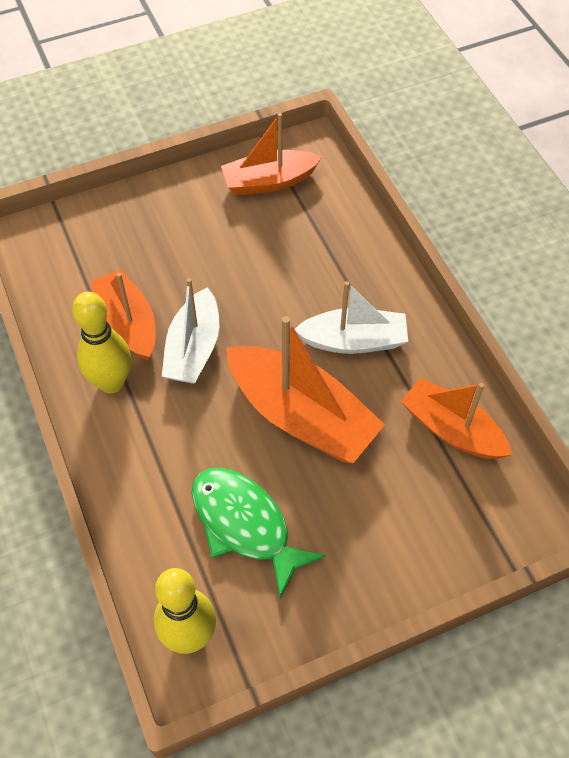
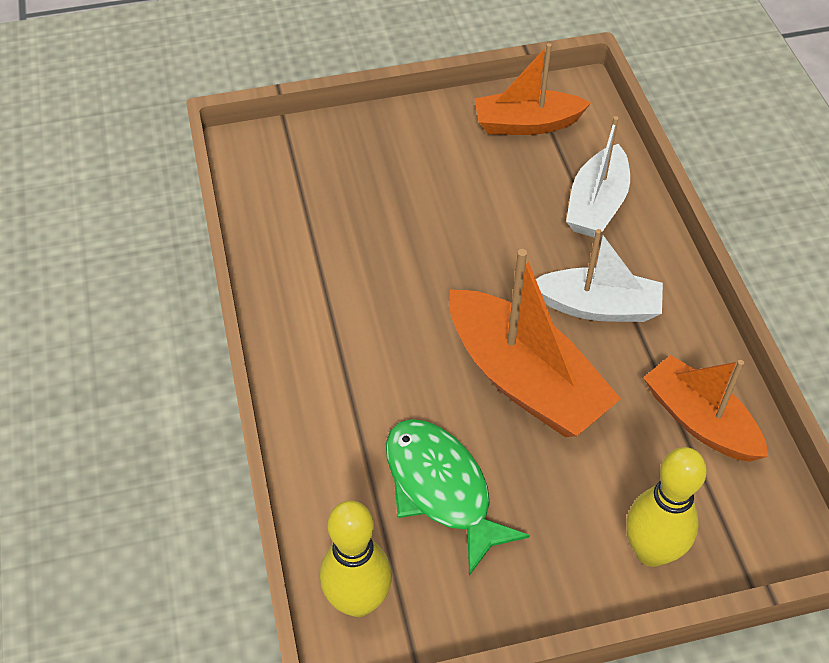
camera: 10 degrees right, 5 degrees down
(111, 382) = (315, 313): yellow bowling pin -> yellow bowling pin (651, 551)
(128, 324) = (344, 253): orange boat -> none
(193, 348) = (413, 290): white boat -> white boat (596, 204)

